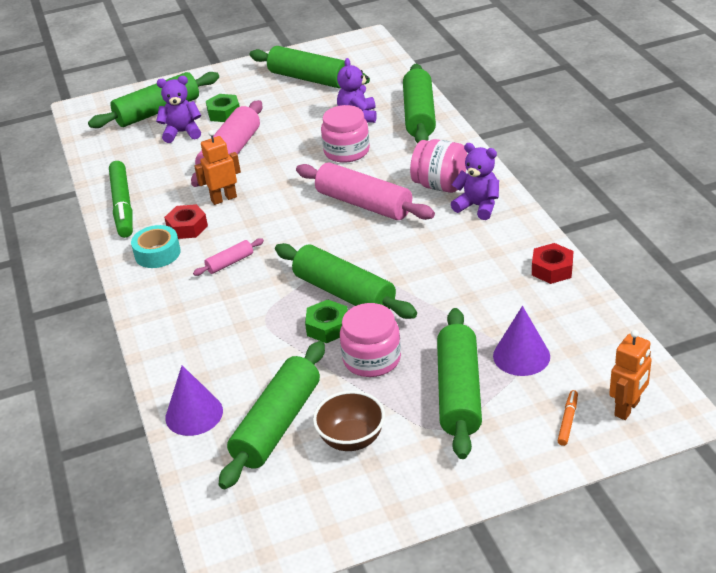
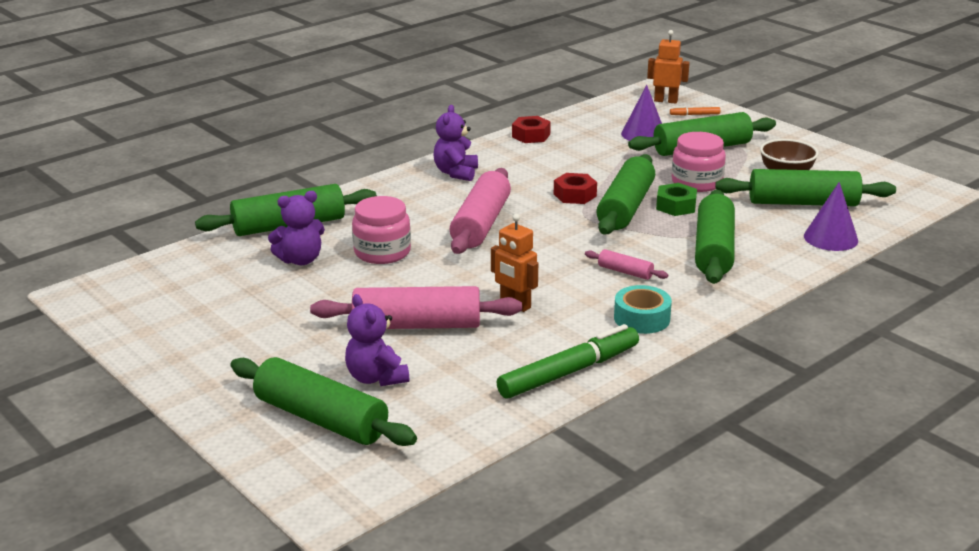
camera: 115 degrees left, 10 degrees down
(187, 227) = (583, 313): red nut -> red nut (575, 195)
(224, 113) = (314, 357): green nut -> none
(309, 79) = (203, 313): green rolling pin -> green rolling pin (713, 250)
(440, 185) = (429, 194): pink jar -> none

